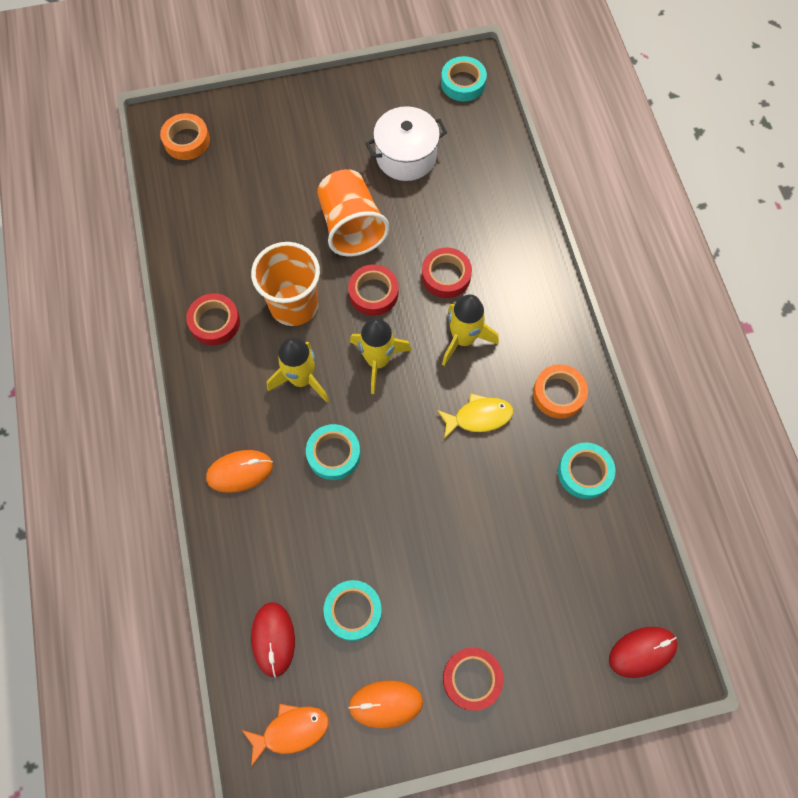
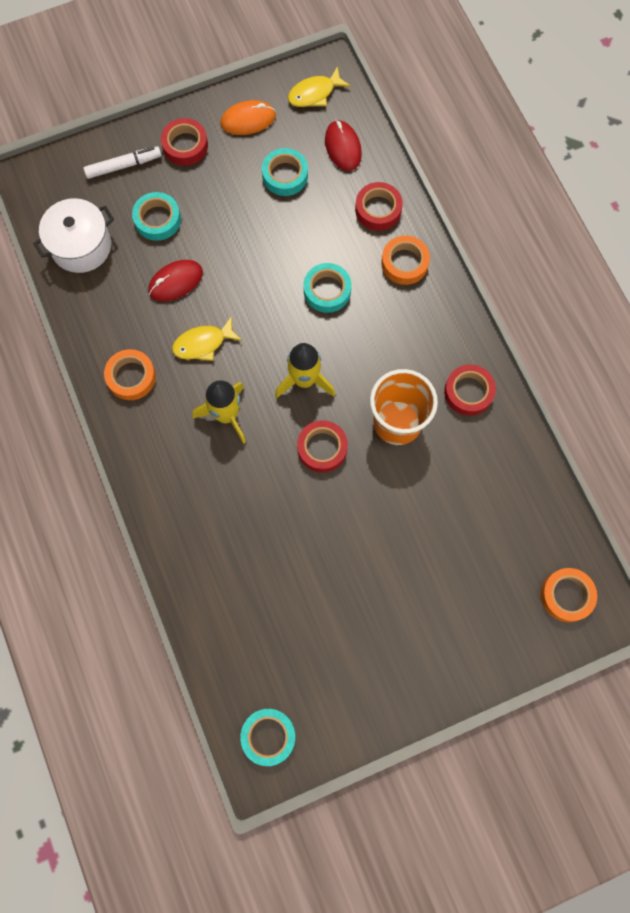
camera: 170 degrees right, 5 degrees up
(240, 471) = (404, 263): orange mouse -> orange tape
(291, 730) = (314, 93): orange fish -> yellow fish
(301, 379) = (371, 351): yellow rocket -> none
(351, 226) = (360, 519): orange cup -> none
(406, 156) = (318, 618): white pot -> white pot (81, 246)
(446, 276) = (252, 479): red tape -> red tape (378, 209)
(553, 662) = (123, 166): none -> white marker
(584, 472) = (104, 310): turquoise tape -> turquoise tape (157, 219)
(642, 652) = (54, 183): red mouse -> red mouse (175, 282)

